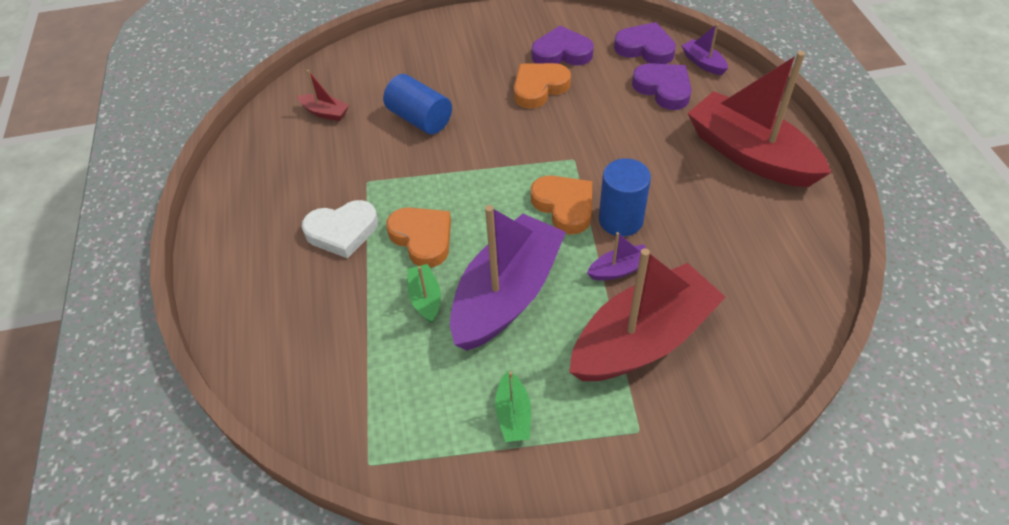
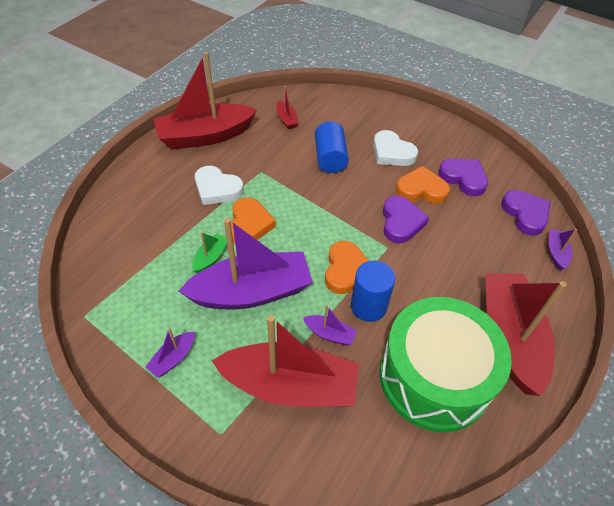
camera: 40 degrees right, 0 degrees up
(255, 190) = (205, 136): none -> red boat
(472, 73) = (392, 152): none -> white heart
(513, 414) = (173, 358): green boat -> purple boat
(663, 89) = (503, 249): purple heart -> purple heart (401, 222)
(737, 230) = (434, 377): none -> green drum

